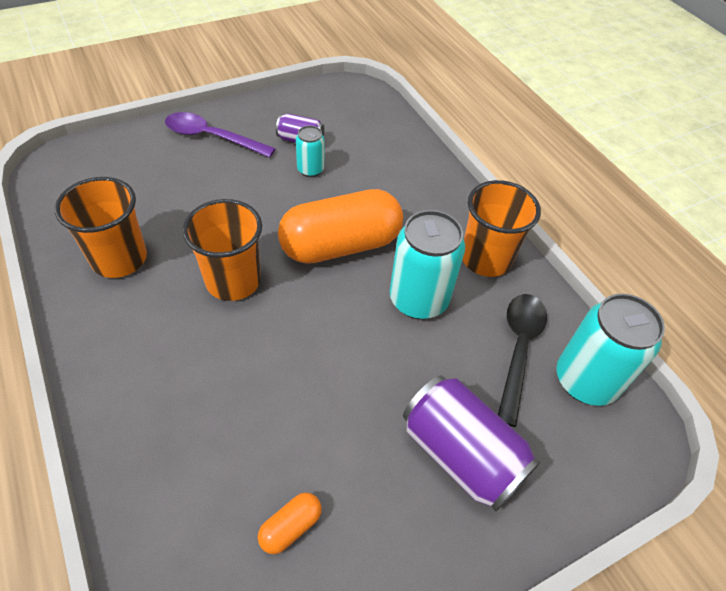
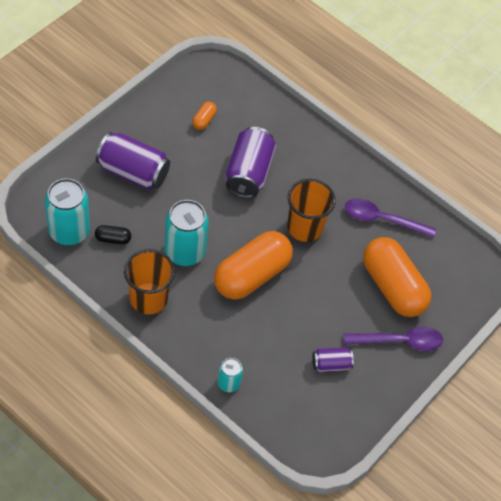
camera: 155 degrees right, 5 degrees up
(119, 259) = (381, 219): orange cup -> purple spoon
(175, 184) = (393, 287): none -> orange capsule
(266, 388) = (248, 173): none -> purple can
(310, 170) = (306, 336): turquoise can -> turquoise can (228, 383)
(518, 349) = (113, 239): black spoon -> black capsule

